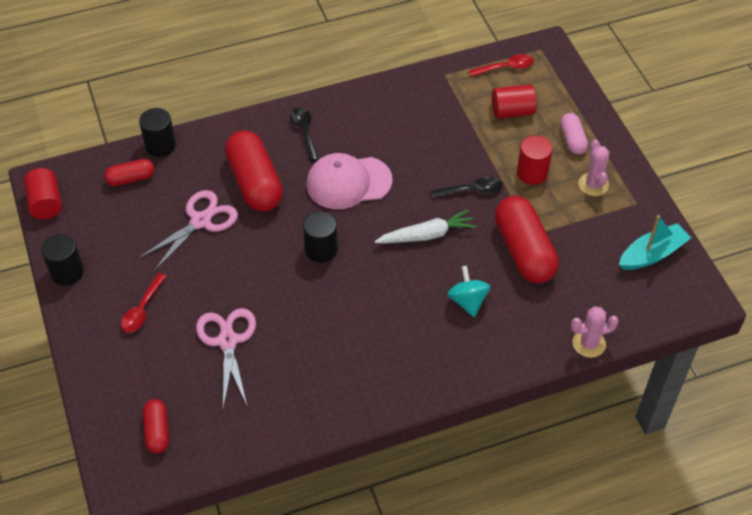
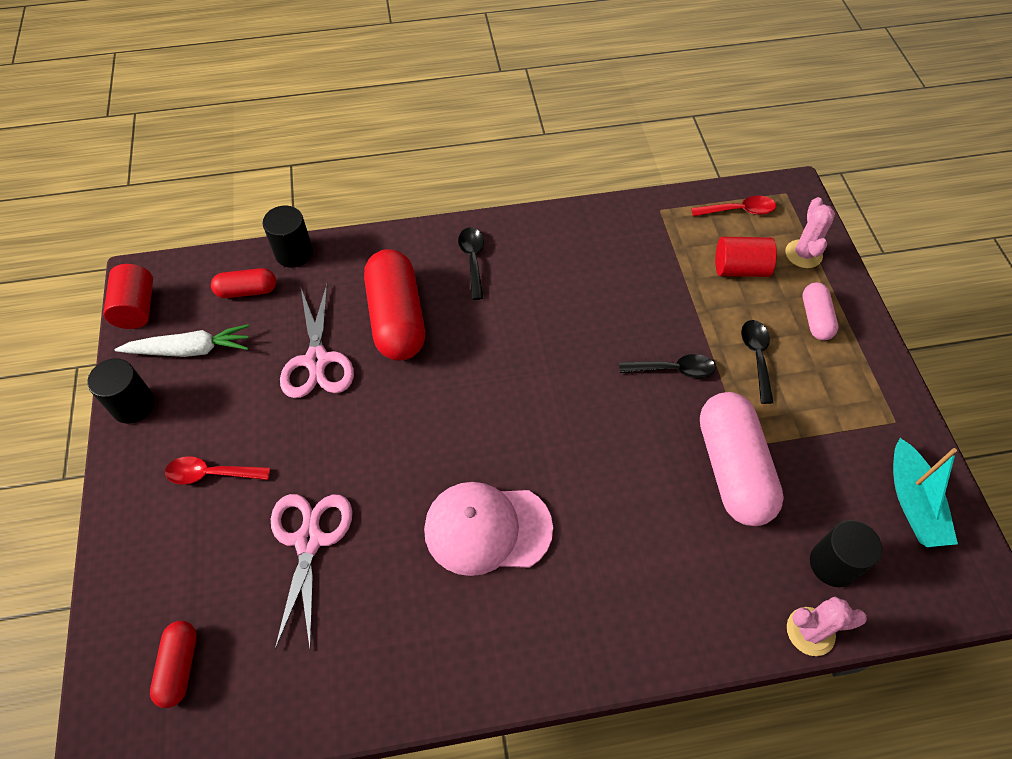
camera: 10 degrees right, 5 degrees up
(142, 309) = (211, 474): red spoon -> red spoon turned 60 degrees clockwise
(200, 221) = (317, 360): pink scissors -> pink scissors turned 120 degrees clockwise
(321, 249) = (461, 424): black cylinder -> black cylinder (833, 564)
(348, 182) = (514, 335): pink cap -> pink cap (487, 529)
(426, 235) = (604, 425): white carrot -> white carrot (190, 350)
(468, 301) = (645, 533): turquoise spinning top -> none
(524, 251) = (732, 469): red capsule -> pink capsule
(532, 173) = (756, 357): red cylinder -> black spoon
(593, 184) = (838, 385): pink cactus -> pink cactus (803, 254)
(652, 254) = (913, 502): turquoise boat -> turquoise boat turned 105 degrees clockwise

